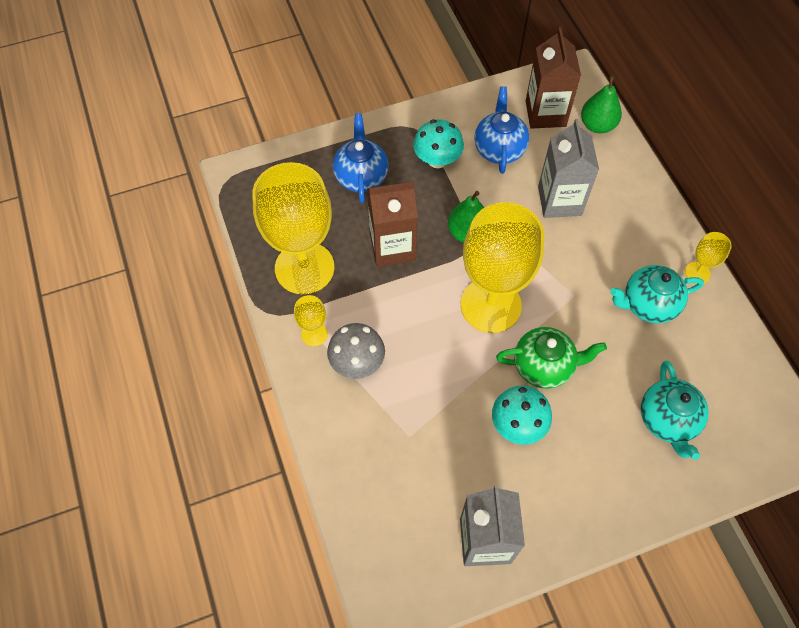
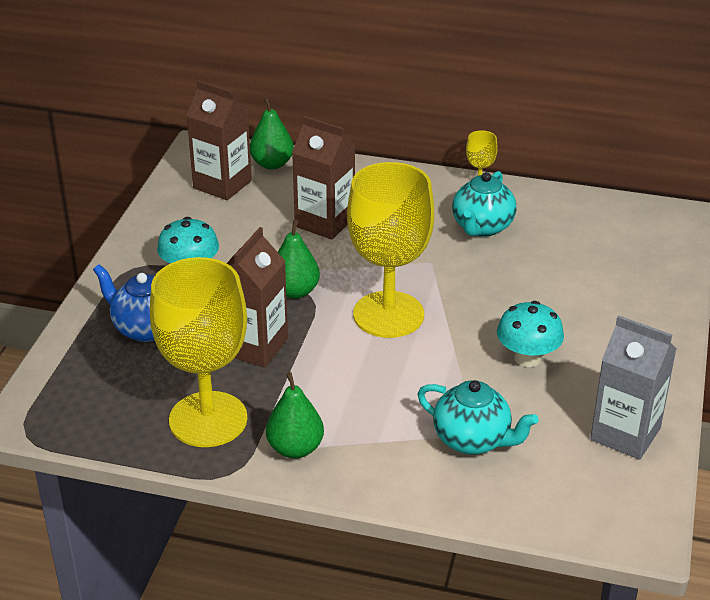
camera: 55 degrees left, 25 degrees down
(314, 334) = (295, 448): yellow goblet -> green pear
(357, 362) = (360, 432): grey mushroom -> none
(499, 149) = (226, 228): blue teapot -> none
(544, 366) = (484, 314): green teapot -> none
(559, 201) = (325, 222): grey carton -> brown carton
(667, 420) = (600, 272): turquoise teapot -> turquoise teapot (473, 440)

